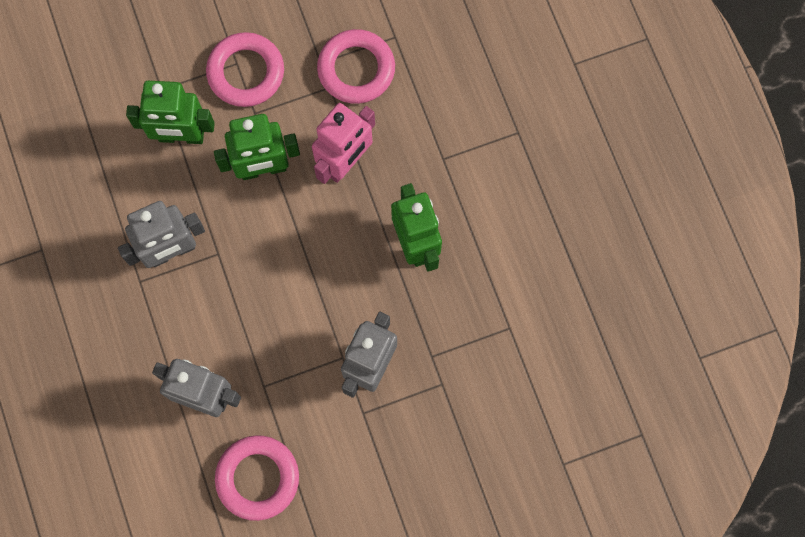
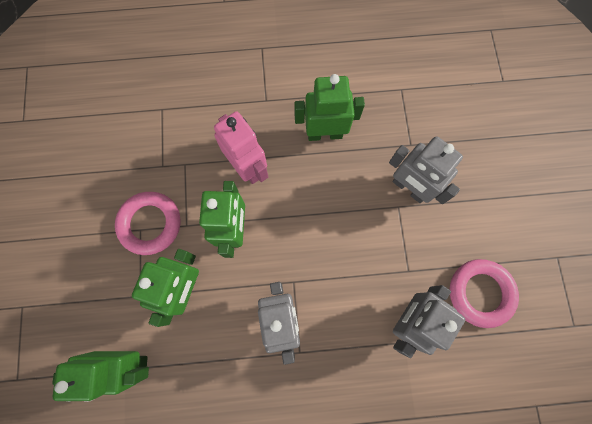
camera: 75 degrees left, 0 degrees up
(86, 101) = (128, 363): none -> green robot
(356, 69) = (177, 142): pink ring -> none

